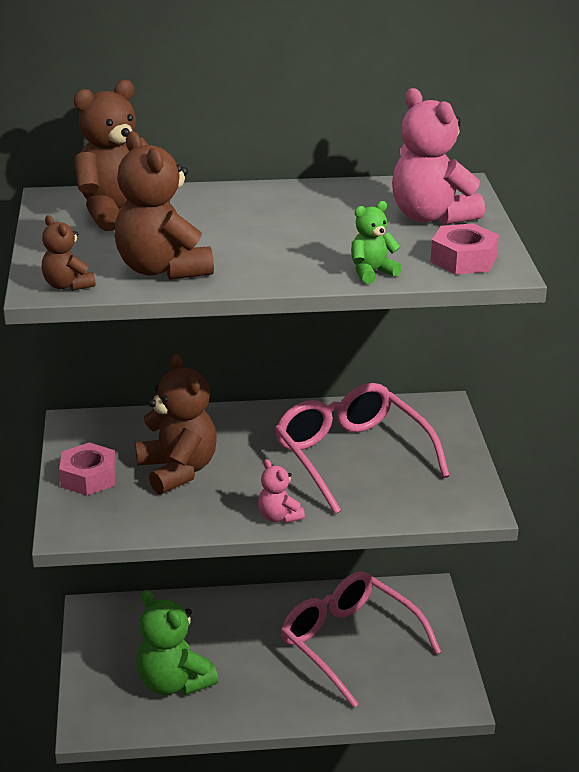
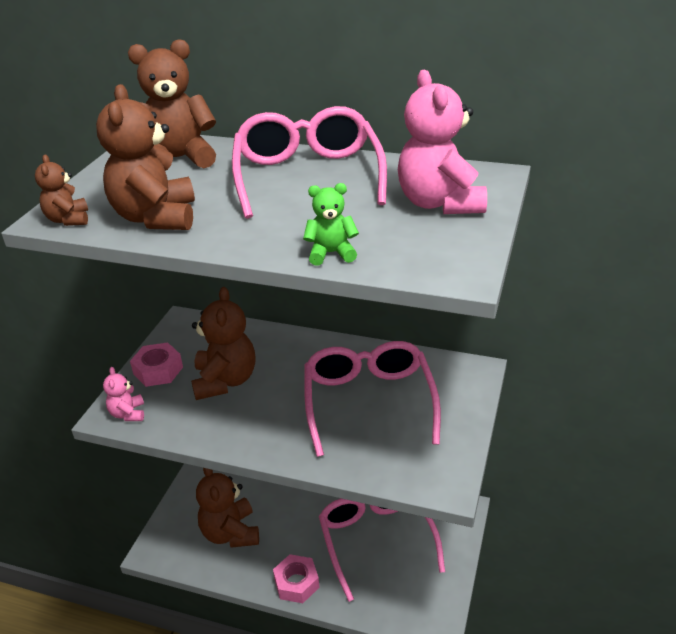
camera: 25 degrees right, 5 degrees up
(174, 682) = (230, 533): green teddy bear -> brown teddy bear
(279, 517) = (272, 446): pink teddy bear -> pink teddy bear (128, 414)
(280, 211) = (308, 177): none -> pink glasses
(463, 259) = (432, 255): pink nut -> pink nut (296, 583)

